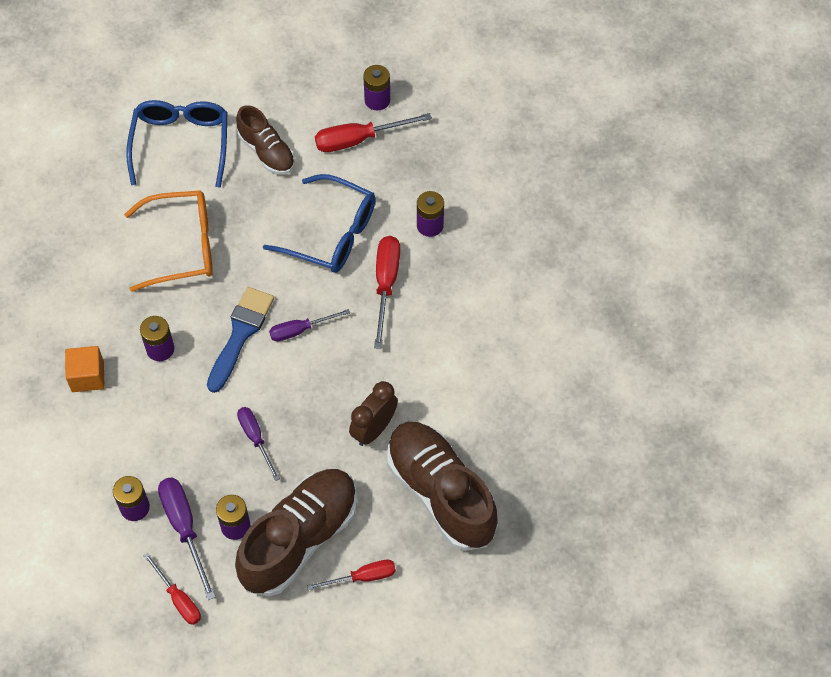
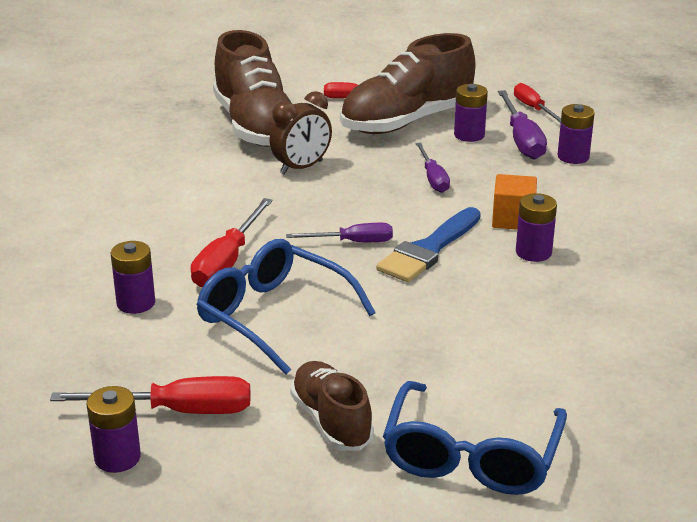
camera: 165 degrees left, 30 degrees down
(87, 376) = (627, 245): orange cube -> orange cube (513, 219)
(182, 246) = (490, 336): orange glasses -> none

